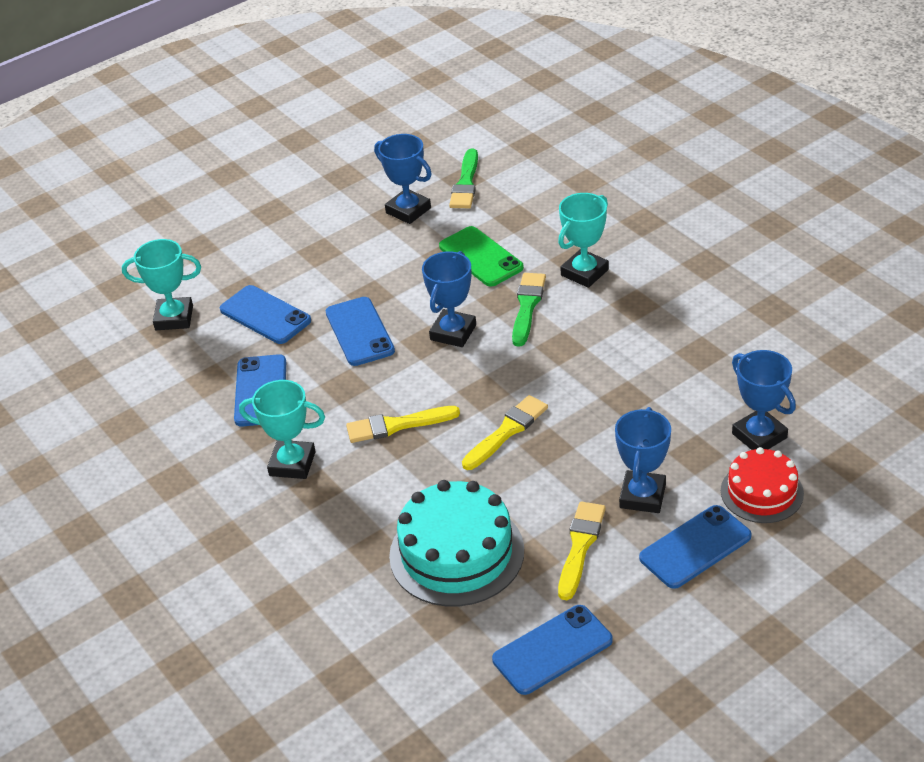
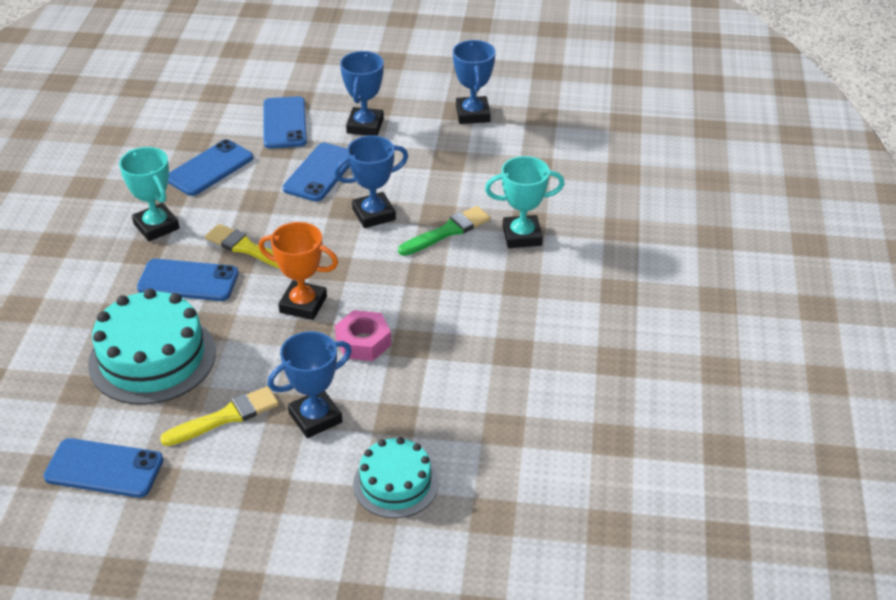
camera: 40 degrees right, 0 degrees up
(174, 318) = (234, 89): turquoise trophy -> none
(465, 183) = (538, 120): green brush -> none
(481, 257) = (470, 177): green phone -> none
(507, 431) = (303, 304): yellow brush -> orange trophy
(592, 423) = (363, 342): none -> pink nut
(695, 547) = (292, 482): blue phone -> blue phone (188, 281)
(759, 436) = (458, 443): blue trophy -> blue trophy (365, 126)
(762, 492) = (395, 484): red cake -> turquoise cake

